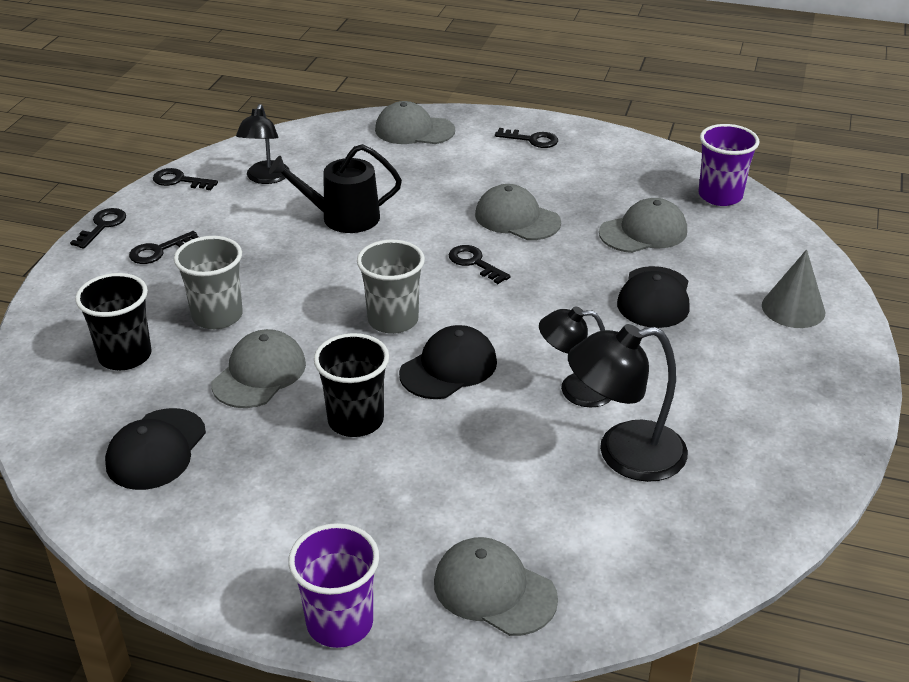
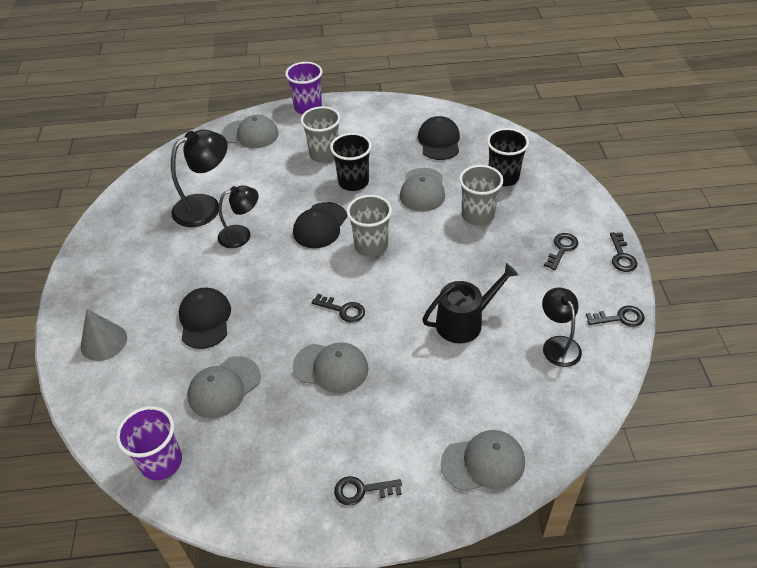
camera: 160 degrees right, 10 degrees up
(372, 490) = (324, 154): none -> grey cup

